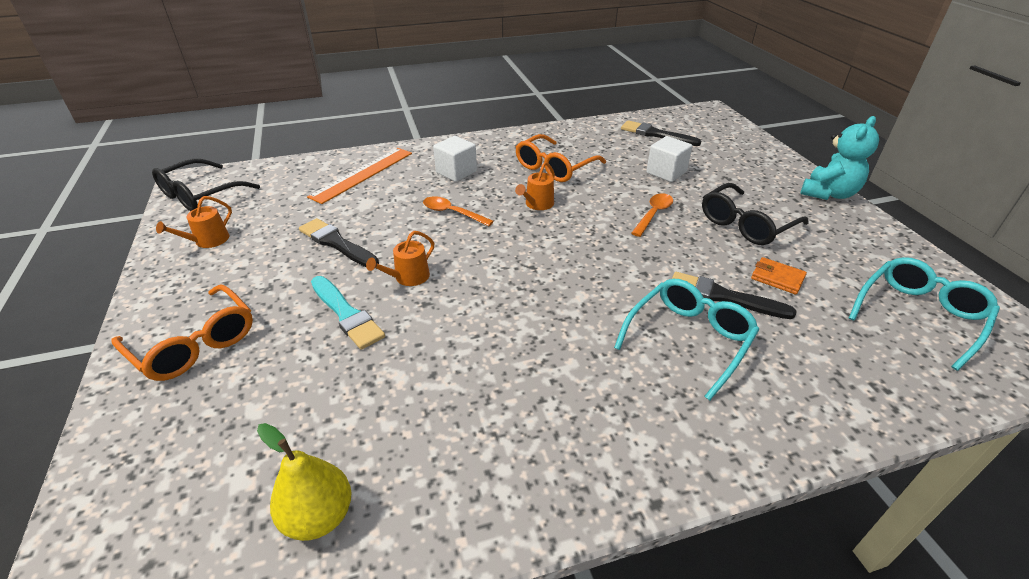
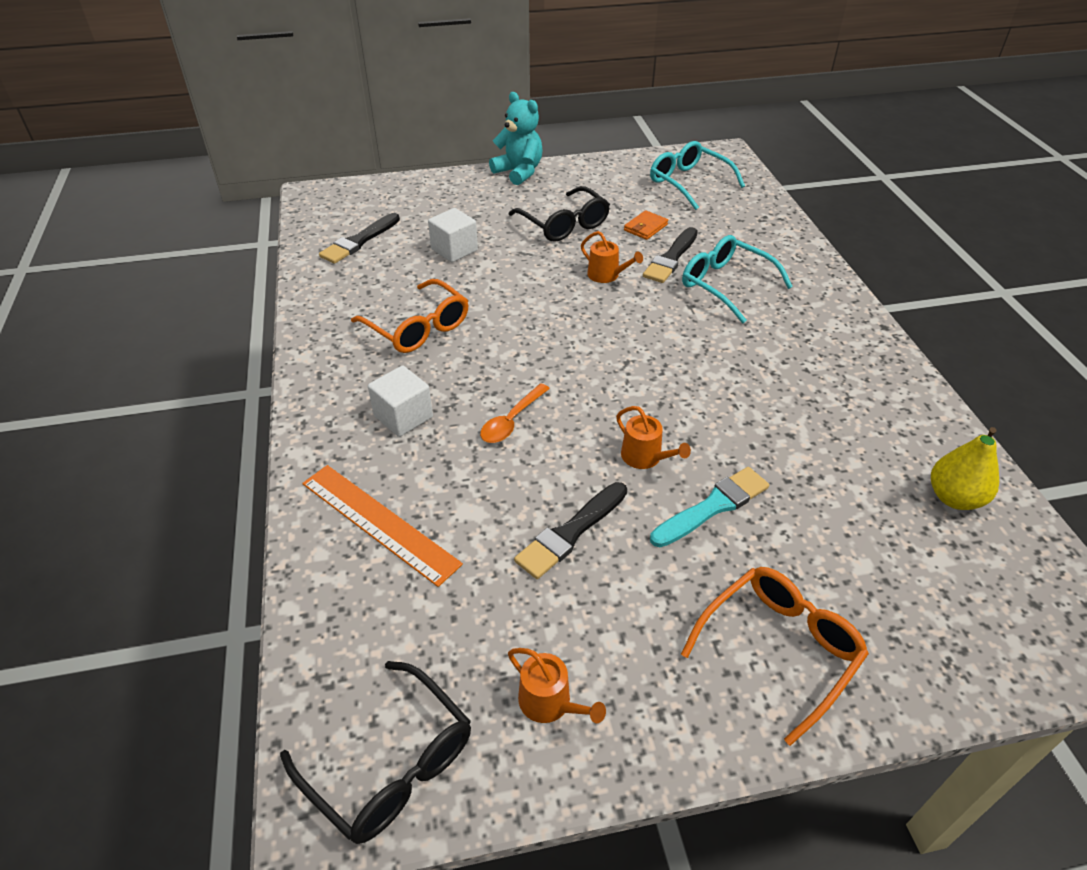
camera: 85 degrees left, 5 degrees up
(537, 204) = (504, 348): orange watering can -> orange watering can (606, 275)
(653, 214) = (539, 272): orange spoon -> none

